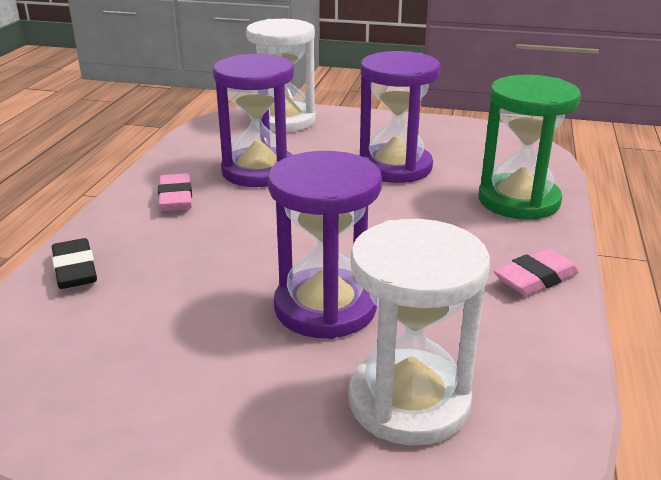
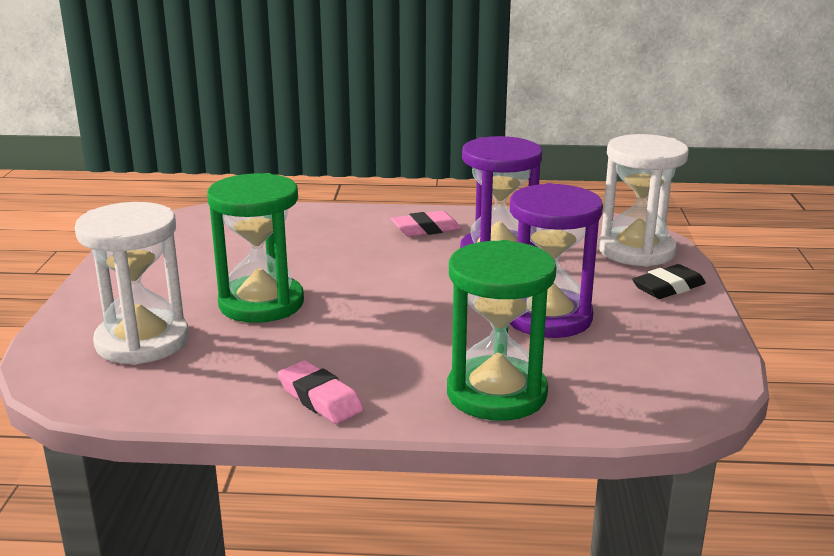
camera: 80 degrees right, 5 degrees down
(75, 270) = (303, 217): black eraser -> black eraser (668, 288)
(325, 307) = (261, 303): purple hourglass -> green hourglass

